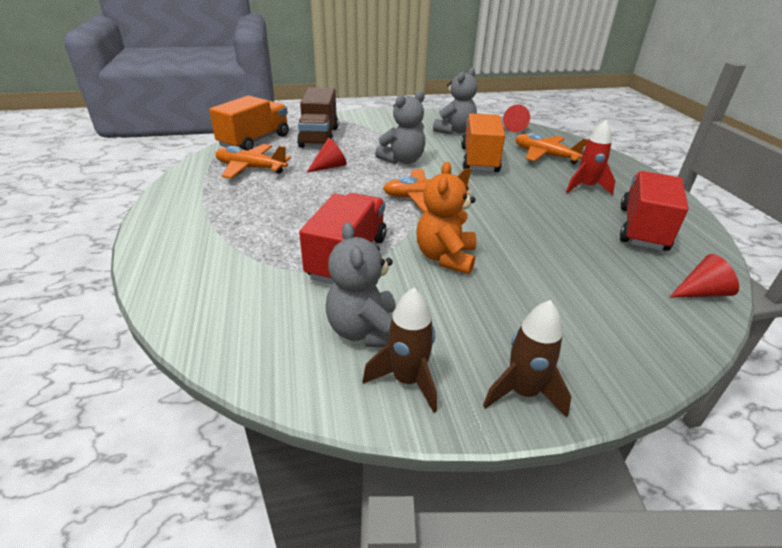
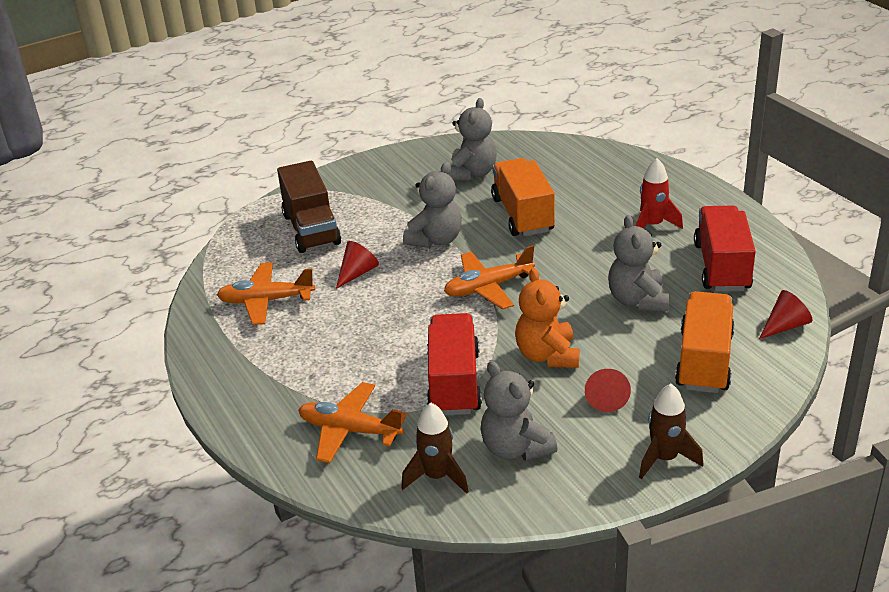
camera: 15 degrees left, 0 degrees up
(255, 141) = (235, 257): orange truck -> orange truck (704, 361)
(407, 380) = (572, 477): brown rocket -> brown rocket (437, 477)
(515, 128) = (542, 148): red cone -> red cone (606, 397)
(545, 155) = (594, 187): orange plane -> orange plane (350, 430)
(551, 235) = (637, 300): none -> grey teddy bear

